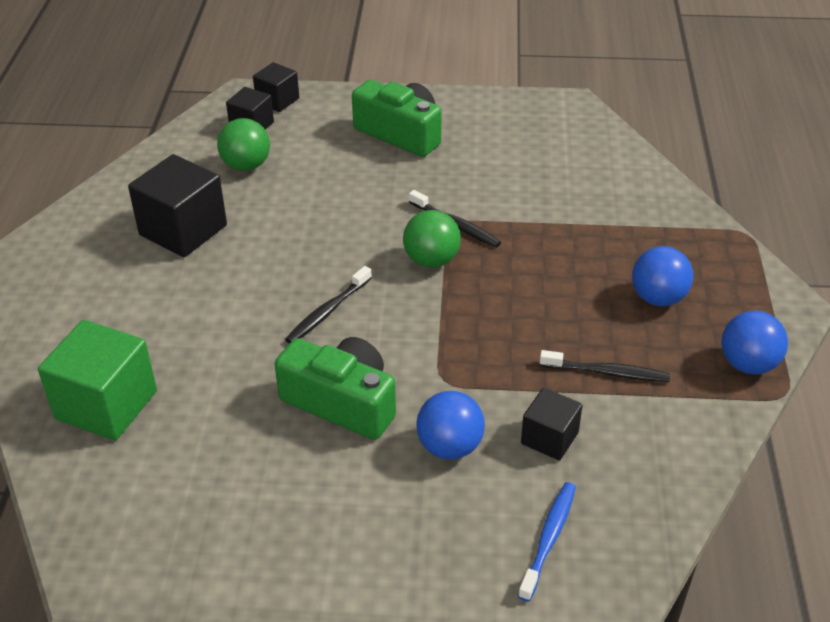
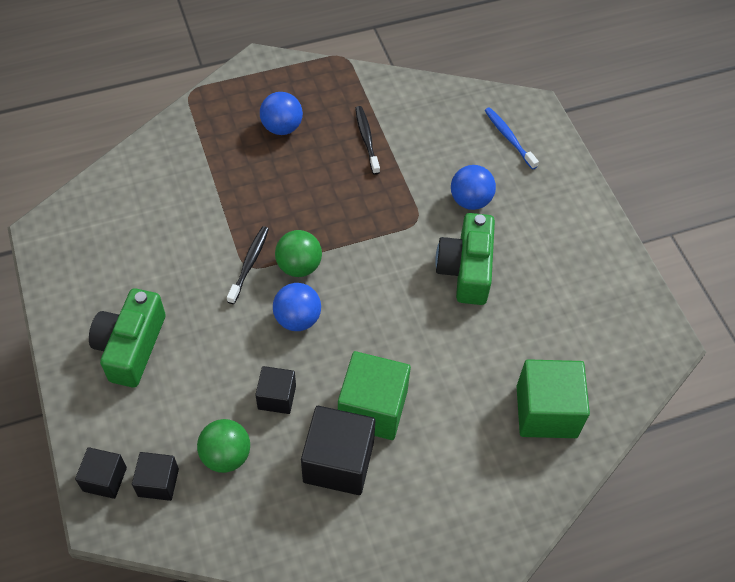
camera: 115 degrees left, 15 degrees up
(220, 268) = (373, 408): none -> green cube
(327, 311) = (386, 312): black toothbrush -> none
(549, 438) = (436, 154): black cube -> black cube (277, 397)
(549, 539) = (509, 138): blue toothbrush -> blue toothbrush turned 60 degrees clockwise
(748, 364) = (325, 75): blue ball -> blue ball (297, 319)

